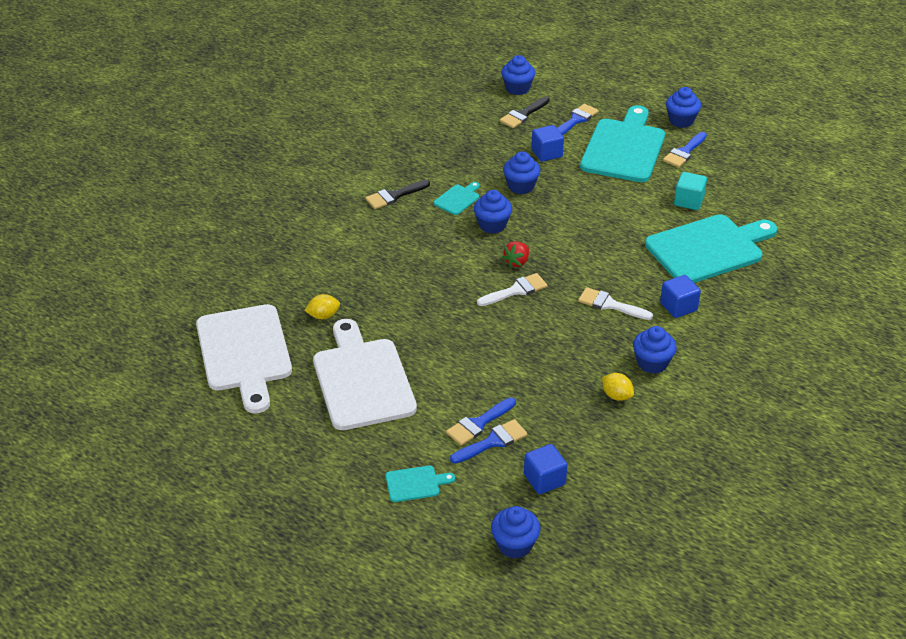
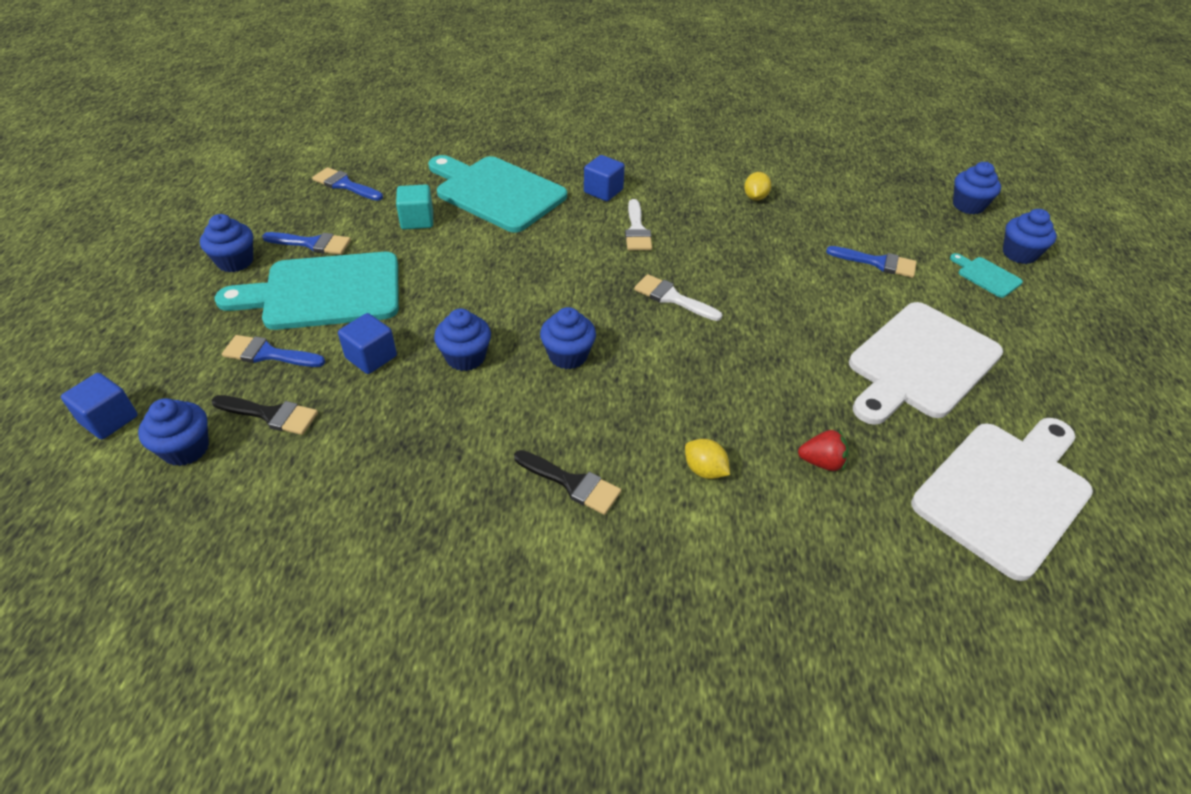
camera: 120 degrees left, 5 degrees up
(323, 316) = (869, 444): yellow lemon -> yellow lemon (704, 470)
(458, 199) = (533, 409): turquoise cutting board -> none
(493, 441) = (887, 248): blue brush -> blue brush (344, 185)
(517, 262) = (623, 312): red strawberry -> red strawberry (821, 462)
(544, 480) = (890, 209): blue cube -> blue cube (109, 419)
(652, 363) = (694, 189): blue cupcake -> blue cupcake (1019, 254)

